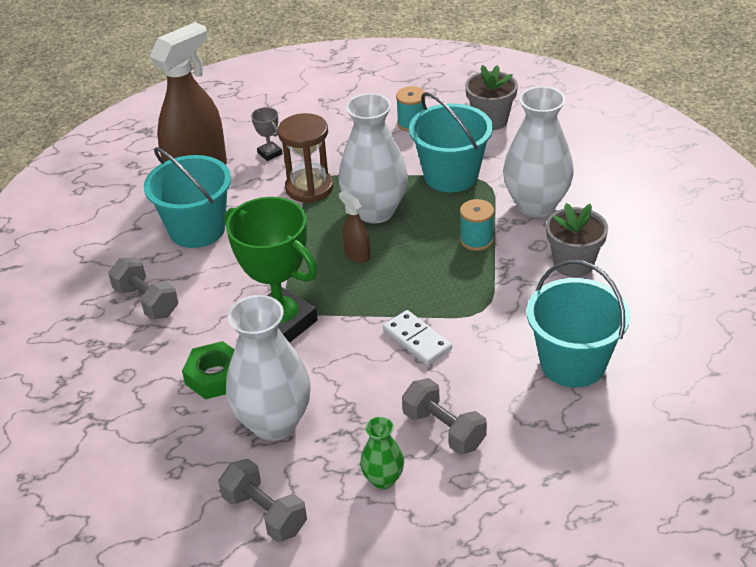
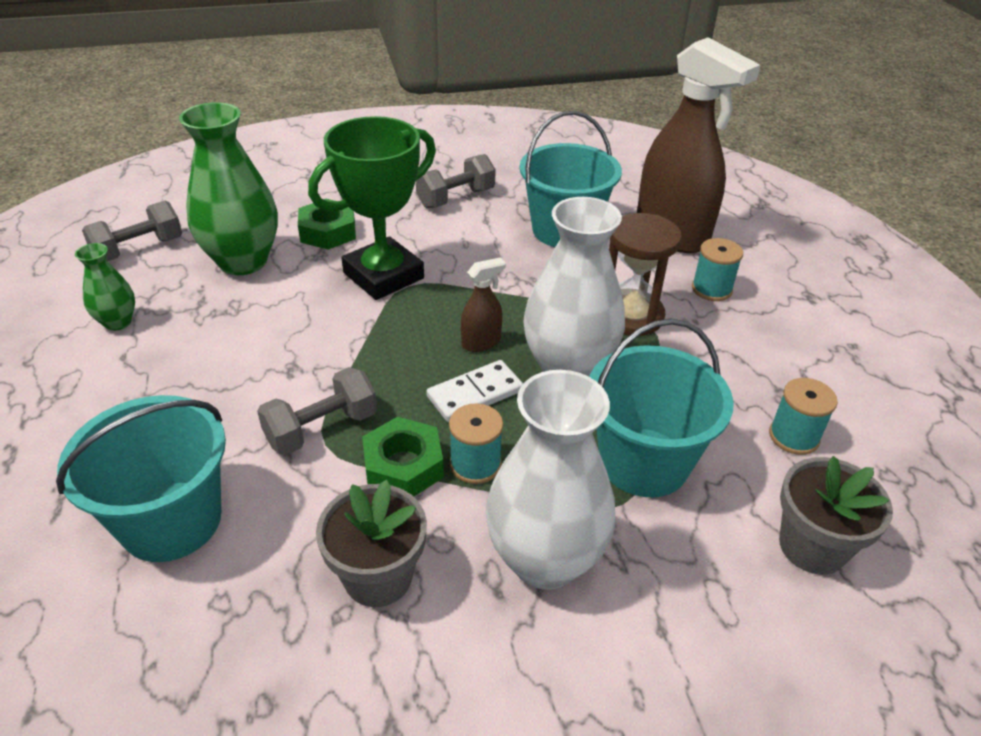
camera: 95 degrees right, 0 degrees up
(270, 153) = (711, 289): grey trophy -> turquoise spool
(274, 423) = (243, 261): white vase -> green vase
(417, 340) = (302, 374): white domino -> white domino (475, 394)
(444, 429) = (149, 375): grey dumbbell -> grey dumbbell (322, 429)
(488, 270) = (403, 466): none -> green nut

